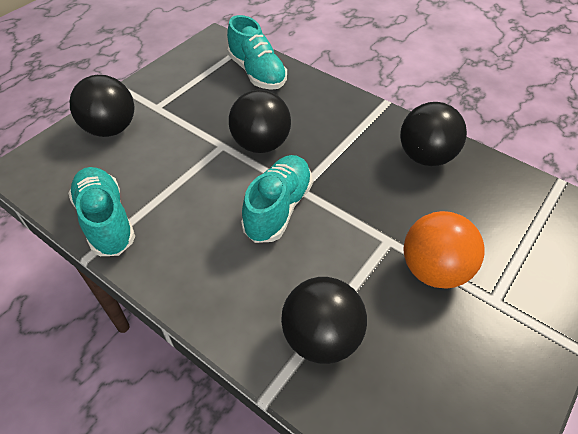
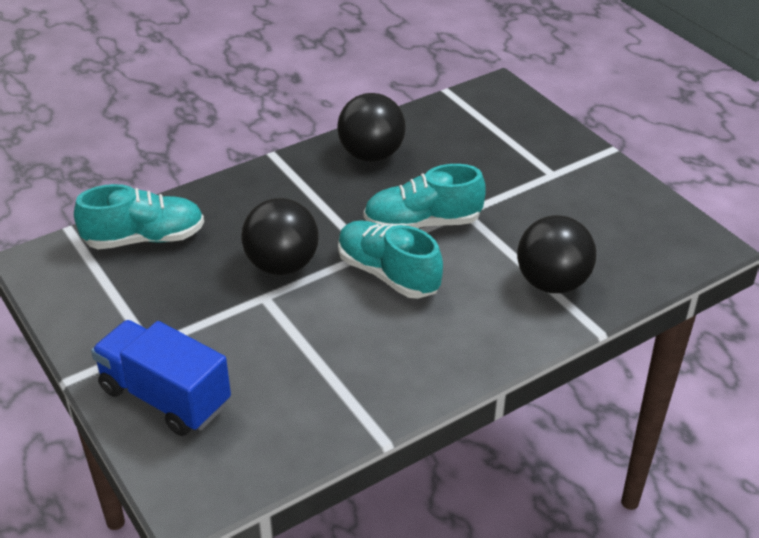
camera: 70 degrees left, 10 degrees down
(106, 221) = (336, 418): turquoise shoe -> turquoise shoe (422, 223)
(111, 129) = (165, 397): black ball -> blue truck
(433, 270) = (509, 196): orange ball -> none

